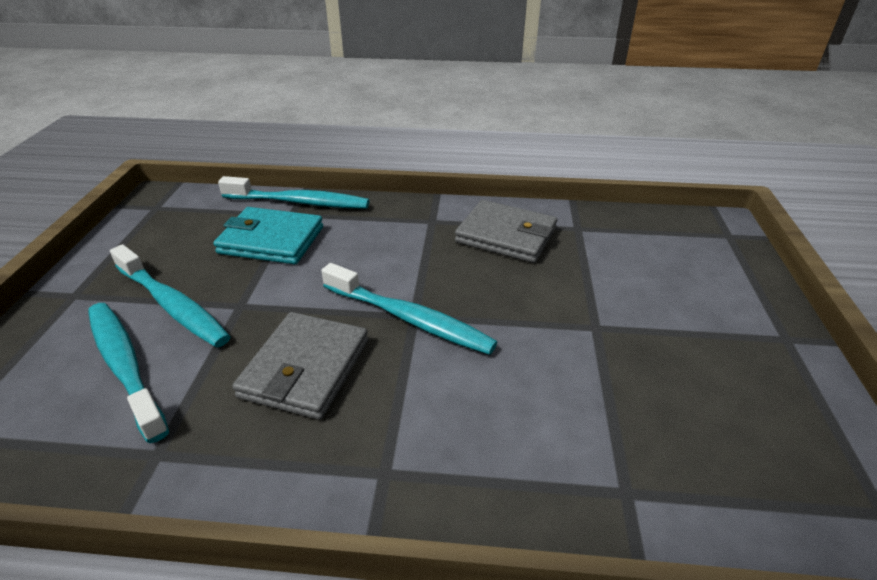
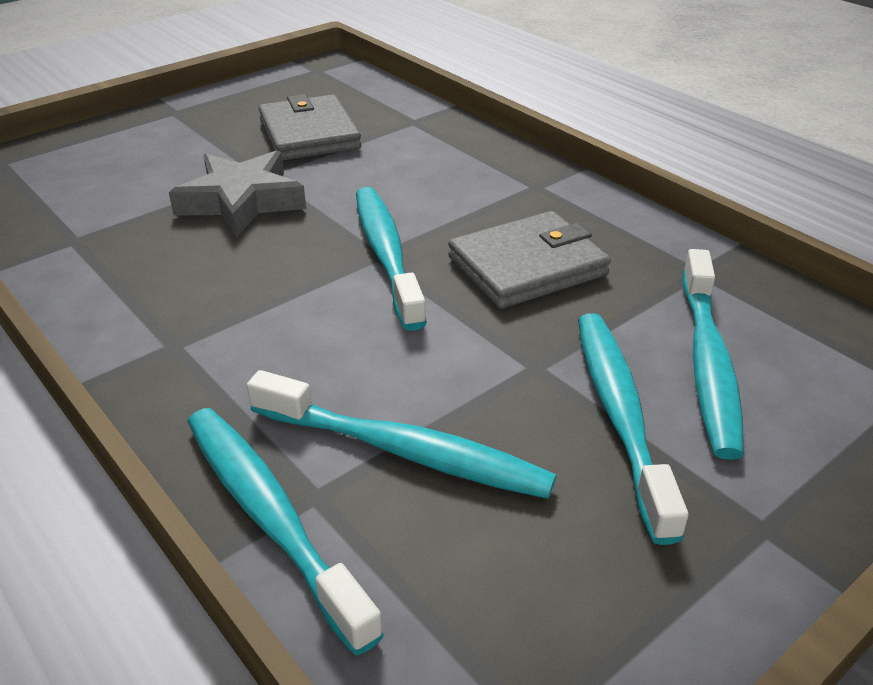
camera: 135 degrees left, 0 degrees up
(271, 240) = (405, 451): turquoise wallet -> turquoise toothbrush
(506, 235) = (149, 274): grey wallet -> grey wallet (309, 134)
(558, 298) = (241, 201): none -> grey star

